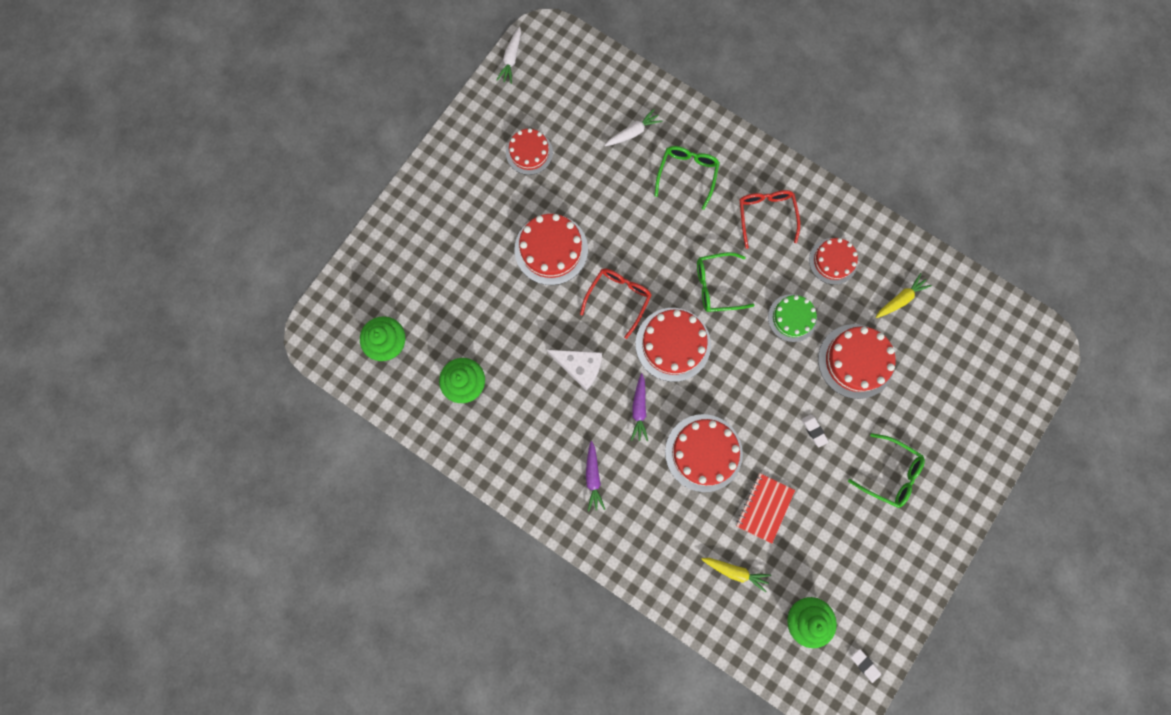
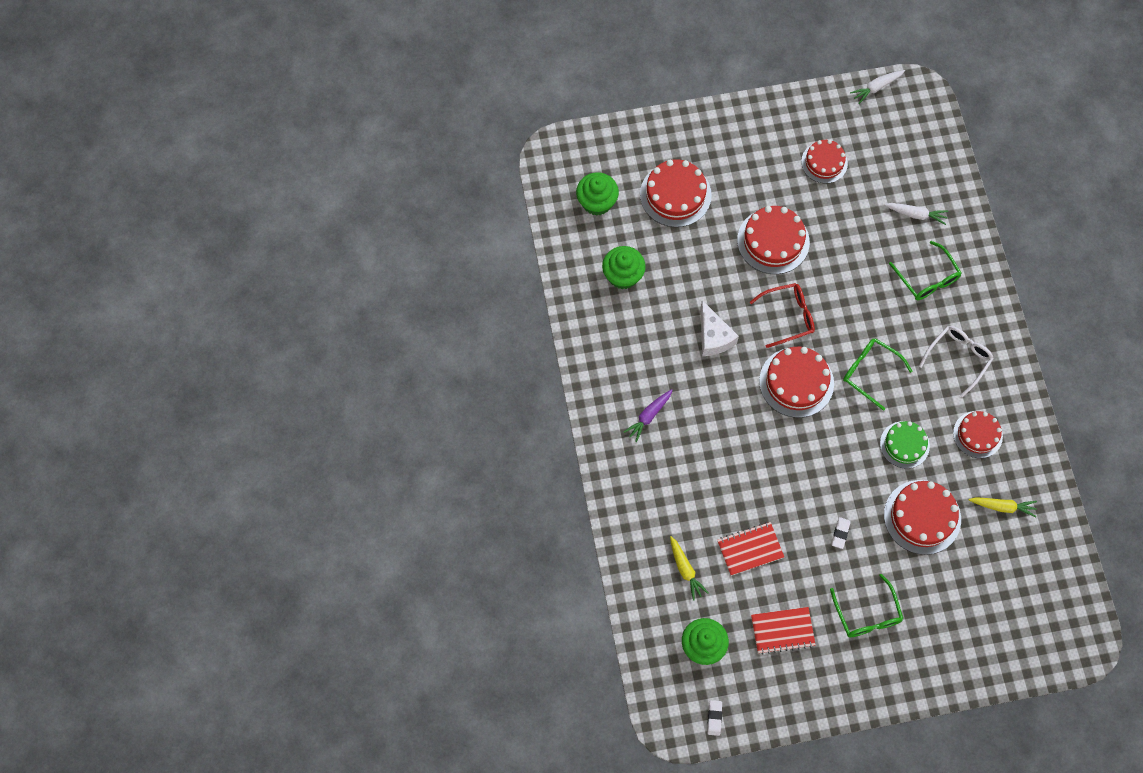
camera: 45 degrees right, 10 degrees down
(639, 409) = (727, 402): purple carrot -> none
(687, 174) = (927, 278): green glasses -> green glasses turned 90 degrees clockwise
(703, 452) = (744, 473): red cake -> red cake (675, 194)
(766, 216) = (958, 358): red glasses -> white glasses
(846, 547) = (782, 631): none -> red notebook

